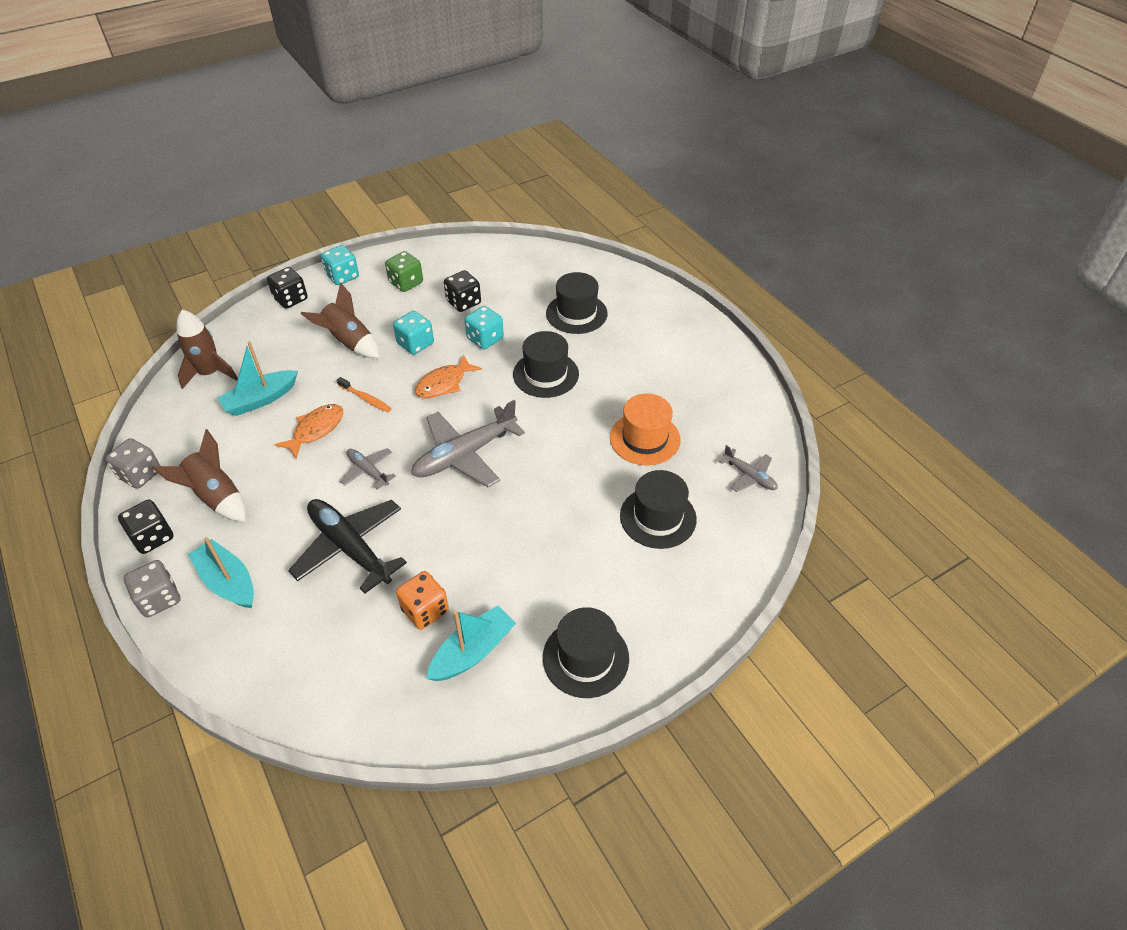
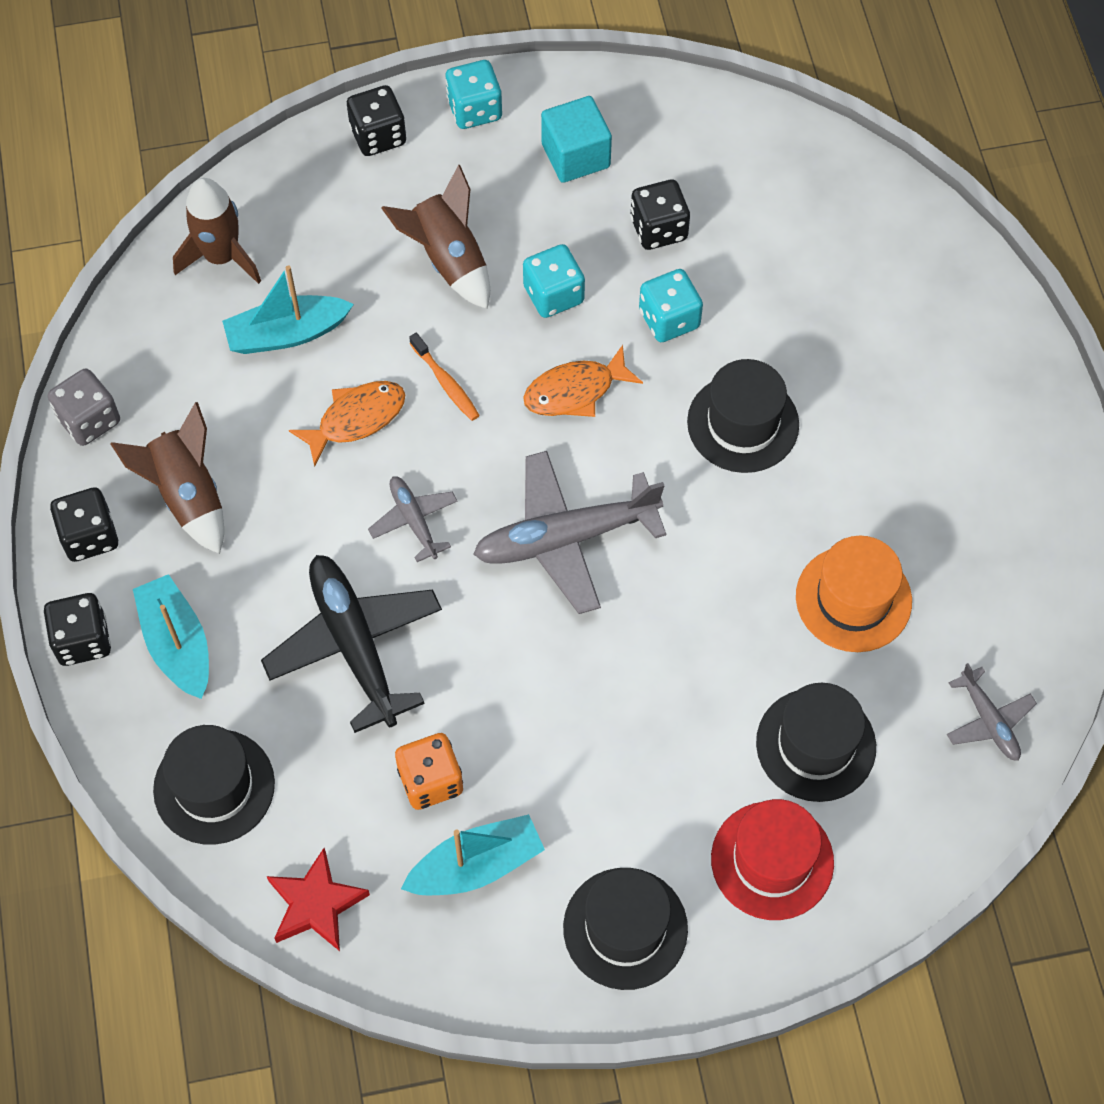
camera: 20 degrees right, 15 degrees up
(159, 599) = (83, 640): grey dice -> black dice
(368, 713) = (316, 904): none -> red star
(406, 283) = (575, 155): green dice -> turquoise cube
(576, 313) = (840, 311): black hat -> black hat (214, 786)
(661, 588) = (772, 860): none -> red hat

